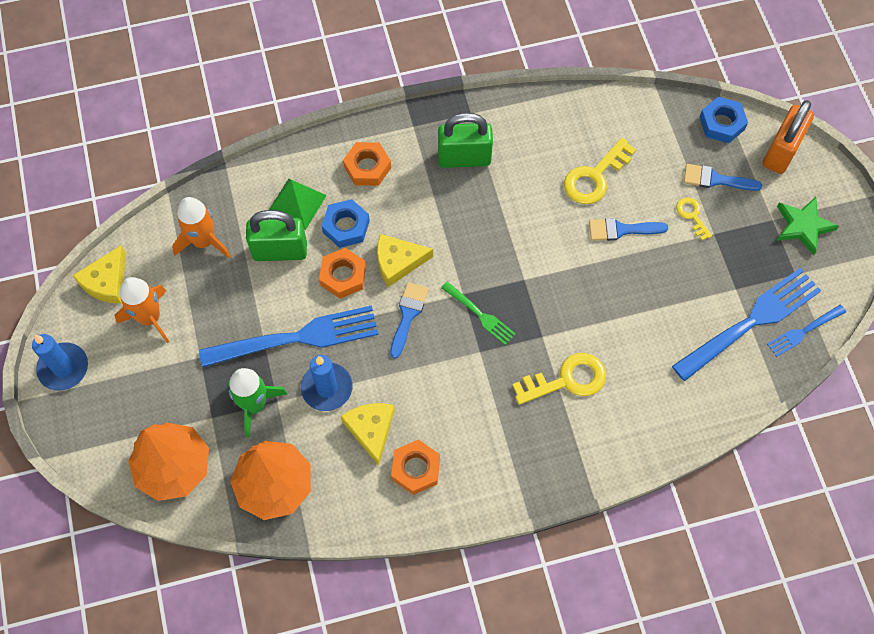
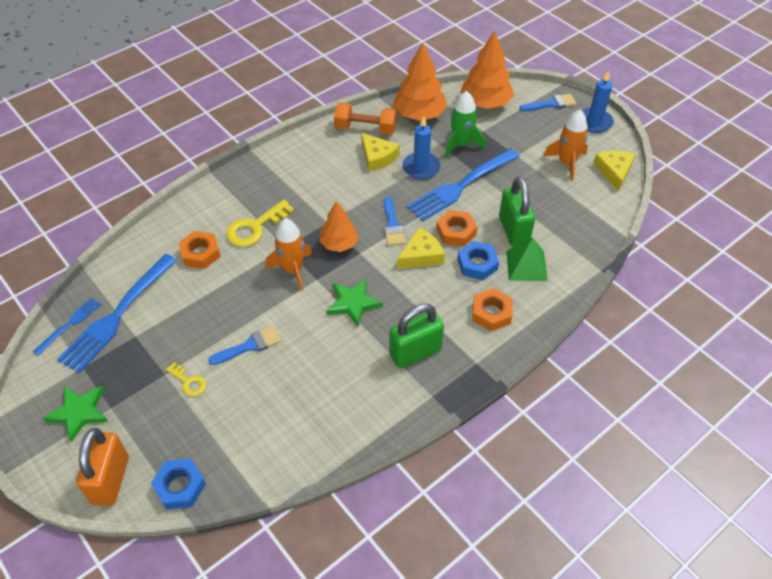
camera: 155 degrees right, 15 degrees down
(204, 241) = (572, 217): orange rocket -> orange rocket (293, 270)
(280, 251) = (513, 231): green padlock -> green padlock turned 75 degrees counterclockwise
(360, 490) = (365, 129): none -> orange dumbbell
(416, 469) = (336, 149): orange nut -> orange nut (200, 253)
(480, 314) = (339, 244): green fork -> orange tree
(498, 234) = (353, 303): none -> green star
(595, 177) = (290, 382): yellow key -> none
(715, 179) = (173, 424): blue brush -> blue brush (551, 104)

